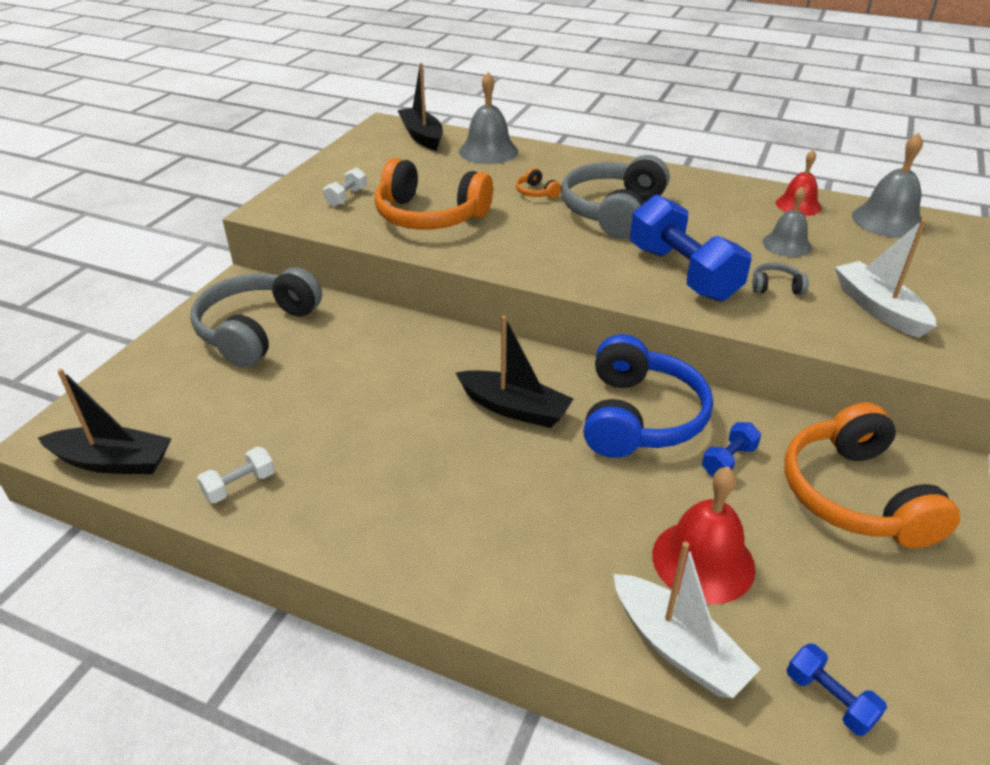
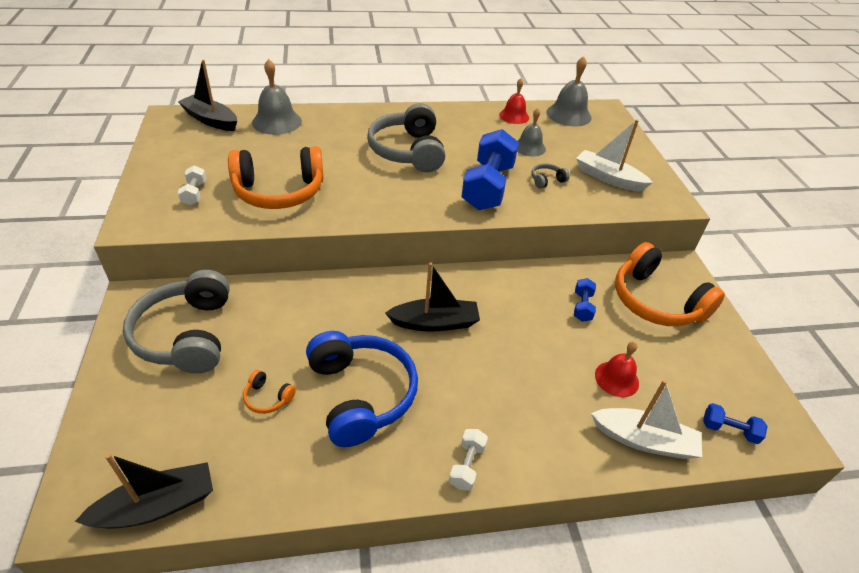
camera: 35 degrees left, 5 degrees up
(239, 485) = (287, 472): white dumbbell -> white dumbbell (467, 465)
(536, 192) = (342, 149): orange headphones -> orange headphones (268, 398)
(639, 417) = (513, 297): blue headphones -> blue headphones (361, 394)
(682, 273) = (488, 187): blue dumbbell -> blue dumbbell turned 75 degrees clockwise
(703, 561) = (616, 379): red bell -> red bell, size x0.66

